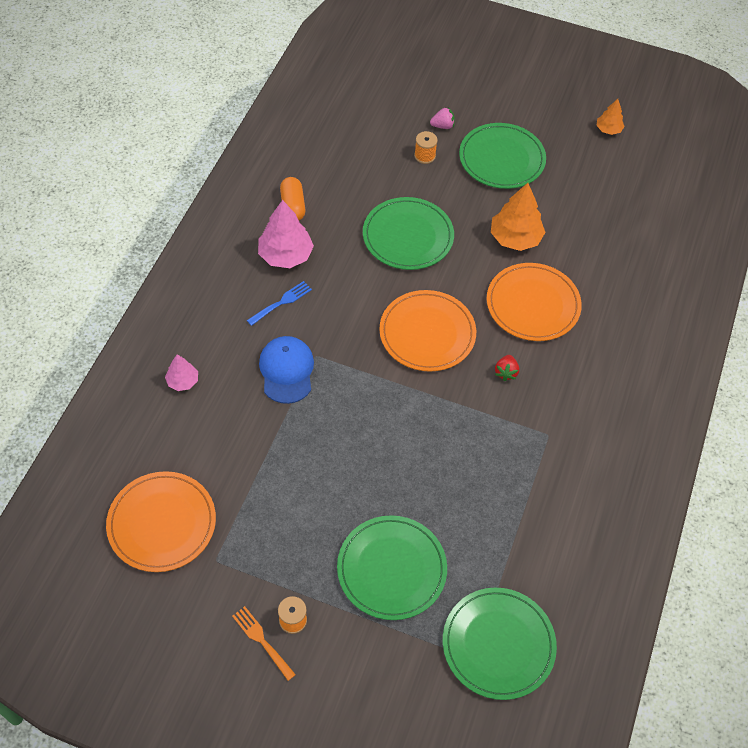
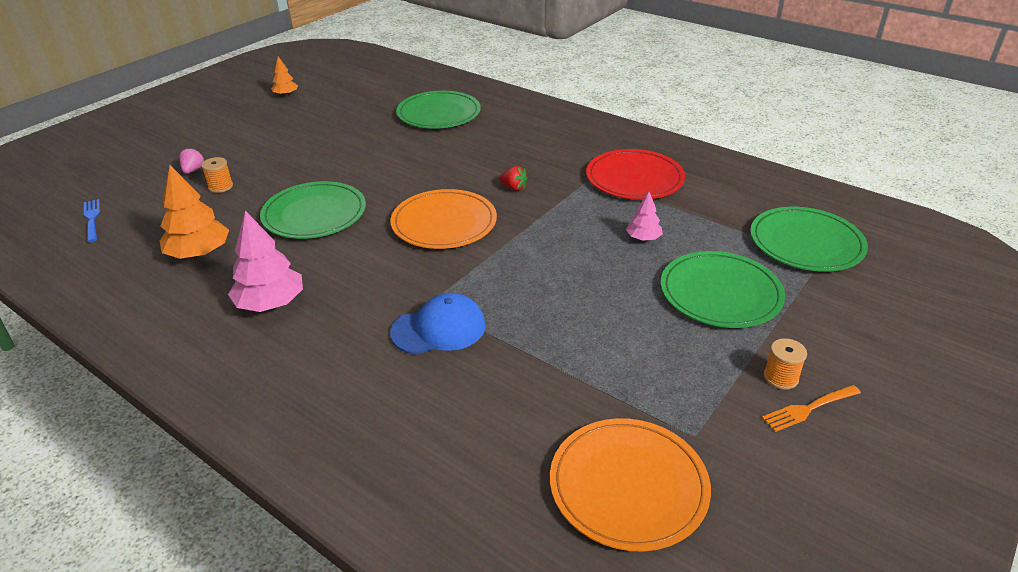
camera: 70 degrees left, 20 degrees down
(183, 381) = (406, 429): pink tree -> pink tree (643, 238)
(281, 303) = (338, 318): blue fork -> blue fork (92, 219)
(287, 370) = (439, 329): blue cap -> blue cap turned 150 degrees clockwise
(293, 206) = (202, 286): orange capsule -> none
(501, 159) = (267, 147): green plate -> green plate (439, 113)
(515, 238) = (365, 156): orange tree -> orange tree (199, 253)
(533, 304) = (446, 161): orange plate -> none
(564, 475) = (634, 178): none -> red plate

